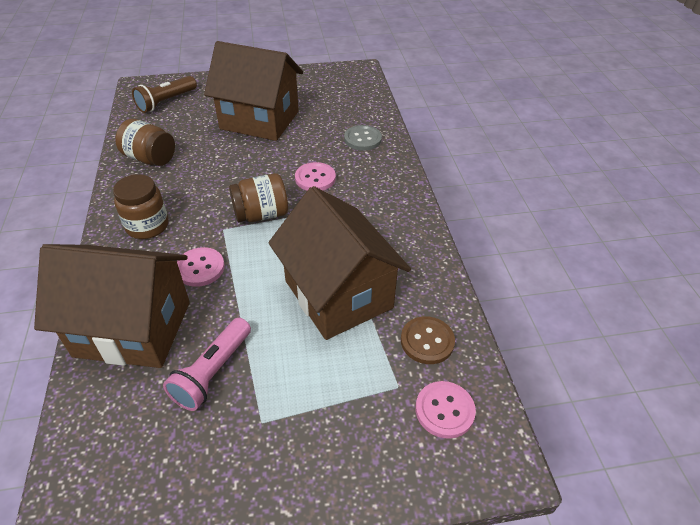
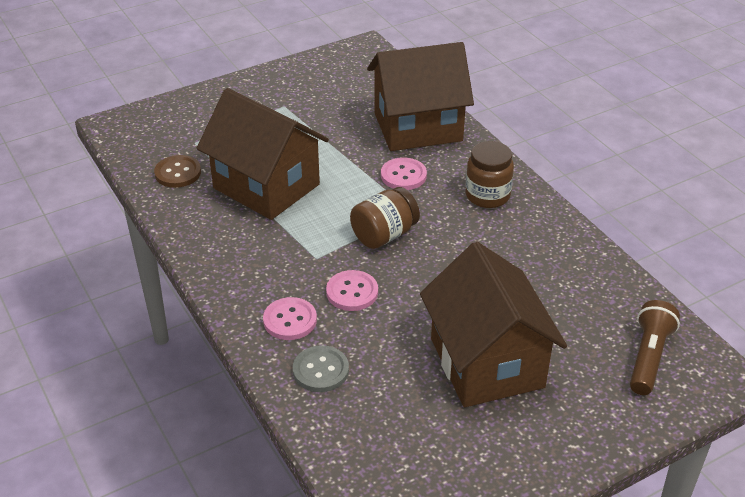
camera: 160 degrees right, 5 degrees down
(150, 158) = (567, 264): brown jar -> none
(212, 372) = (336, 119): pink flashlight -> none
(259, 120) = (486, 363): brown house -> brown house turned 75 degrees clockwise
(444, 410) = (157, 138): pink button -> pink button (290, 320)

